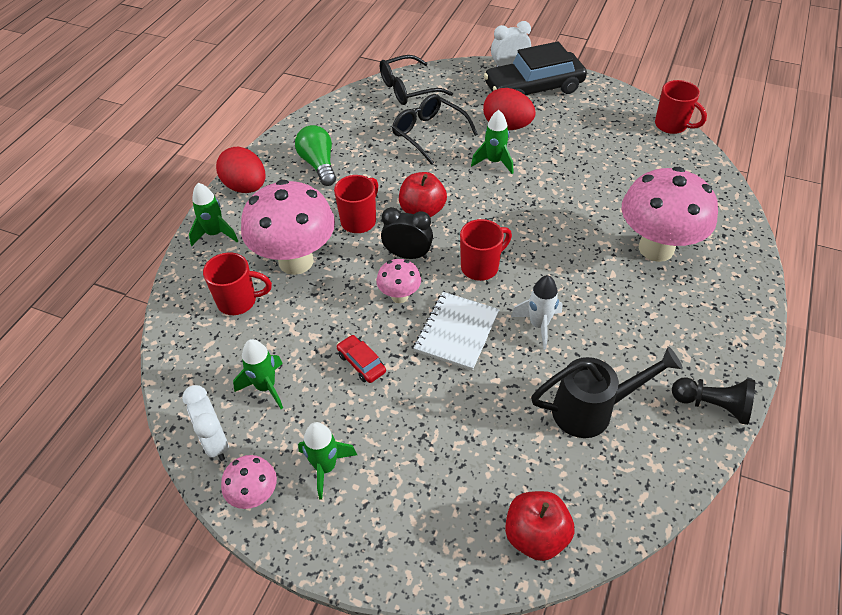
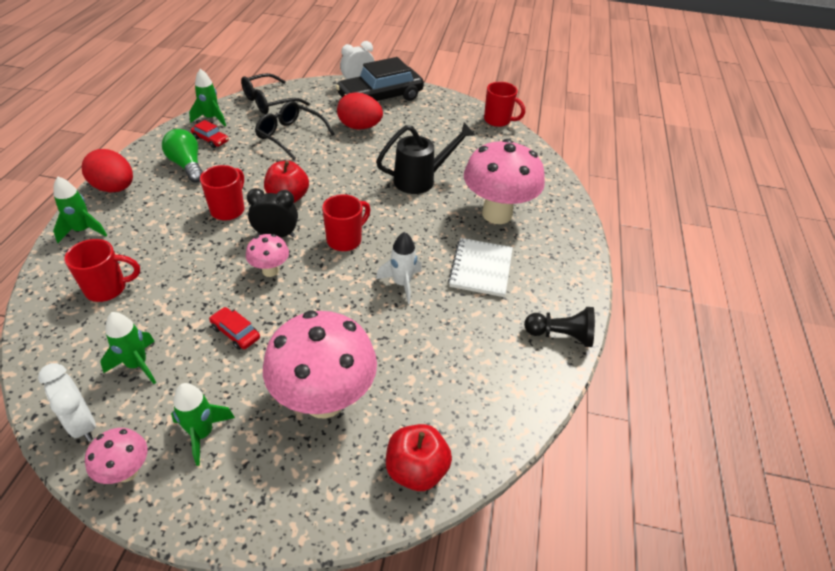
camera: 15 degrees left, 5 degrees down
(296, 261) = (167, 248): pink mushroom -> pink mushroom (324, 400)
(343, 134) = (210, 140): none -> red car
(456, 332) = (327, 296): white notebook -> white notebook (481, 268)
(494, 162) = (351, 155): green rocket -> green rocket (211, 119)
(592, 410) = (457, 351): black watering can -> black watering can (421, 180)

